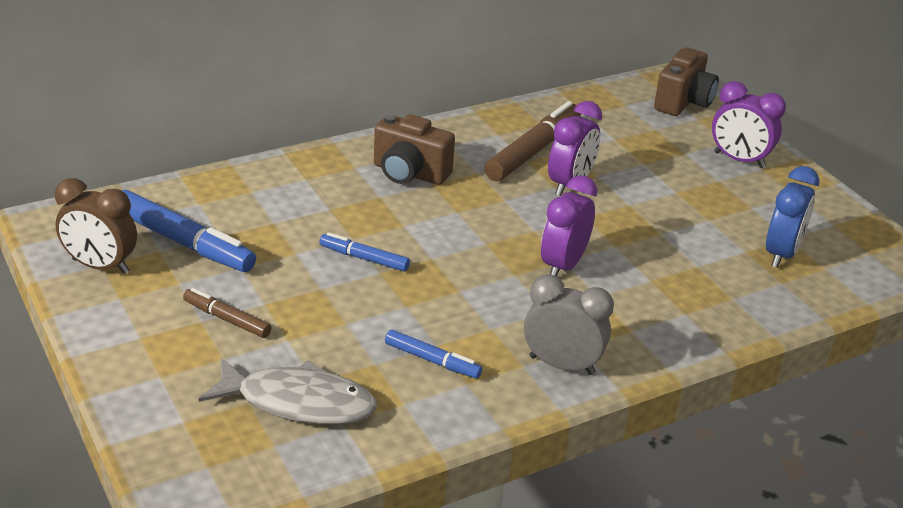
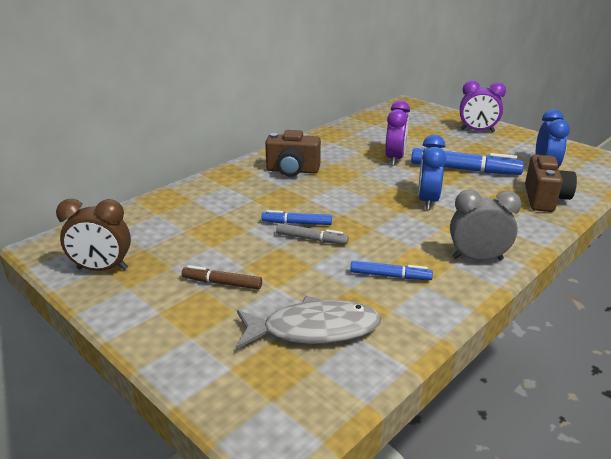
camera: 15 degrees left, 5 degrees down
(183, 242) = (160, 240): blue marker -> blue marker (464, 170)
(368, 286) = (311, 239): none -> grey marker
(533, 151) = (359, 146): brown marker -> none
(563, 265) = (427, 201): purple clock -> blue clock
(683, 102) = (423, 111): brown camera -> brown camera (544, 199)

